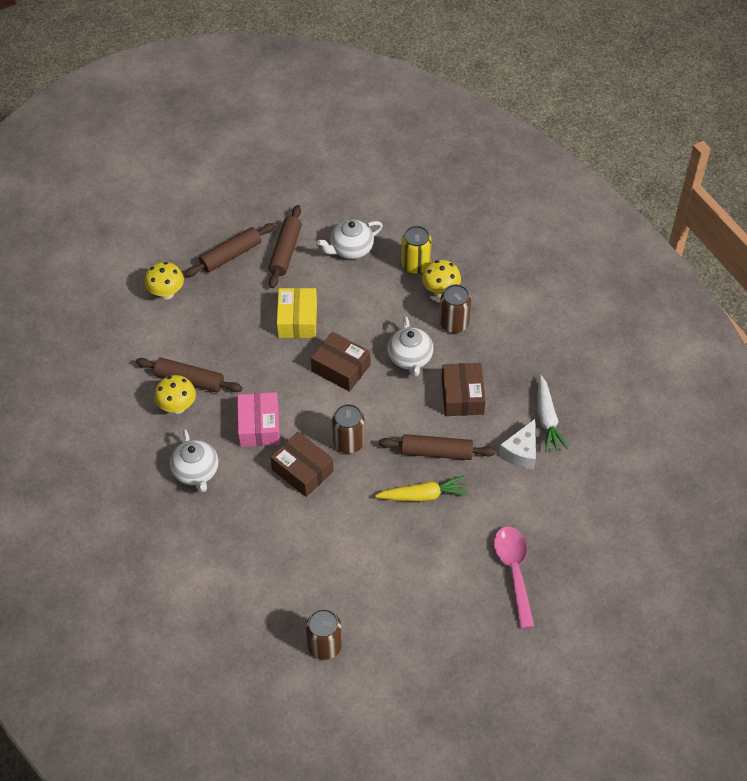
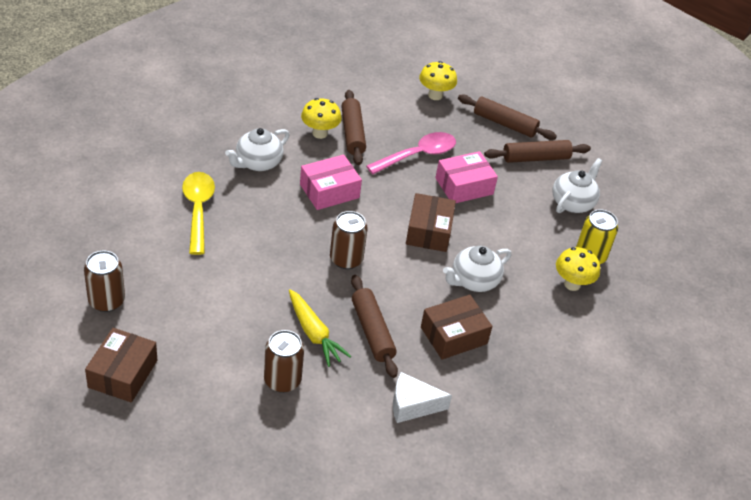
camera: 60 degrees right, 10 degrees down
(239, 540) = (198, 210): none -> yellow spoon
(297, 320) = (464, 186): yellow box -> pink box
(302, 470) = (296, 234): brown box -> brown box (123, 374)
(351, 249) = (573, 202): white teapot -> white teapot turned 90 degrees clockwise
(454, 323) = (540, 305): brown can -> brown can (282, 380)
(514, 571) = (256, 437): pink spoon -> pink spoon (418, 155)
(547, 419) = (468, 419): white carrot -> none

